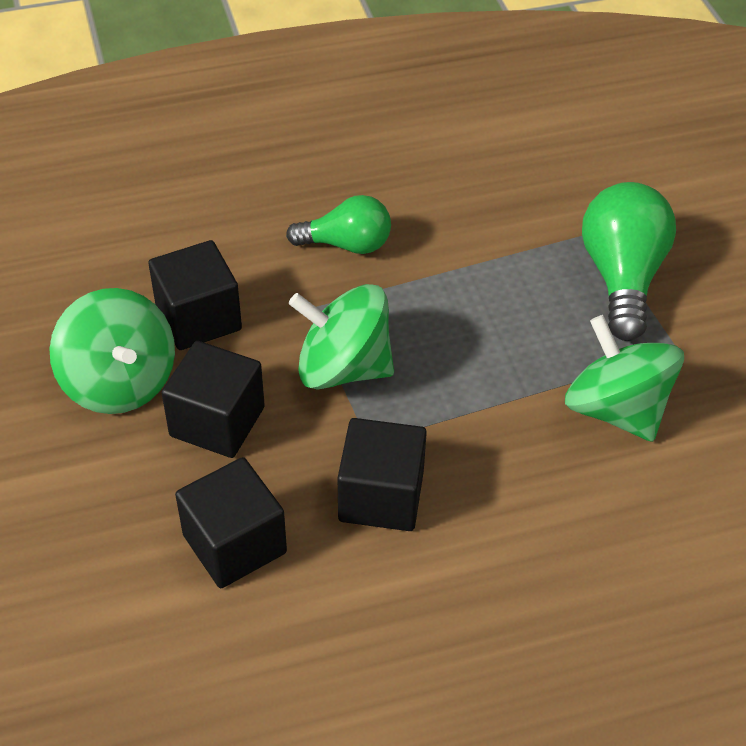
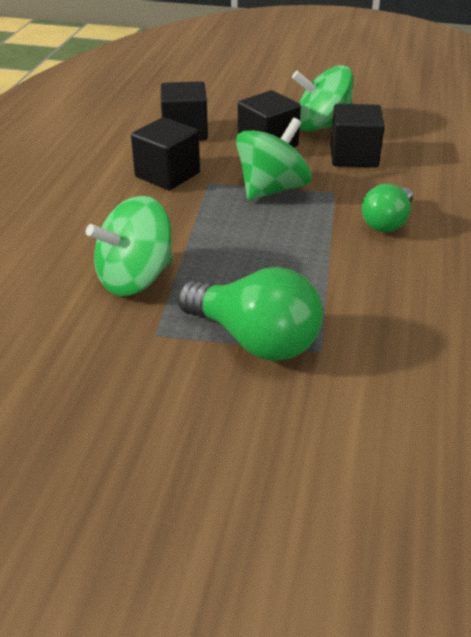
camera: 120 degrees right, 10 degrees down
(616, 409) = (135, 278): green spinning top -> green spinning top turned 150 degrees clockwise

